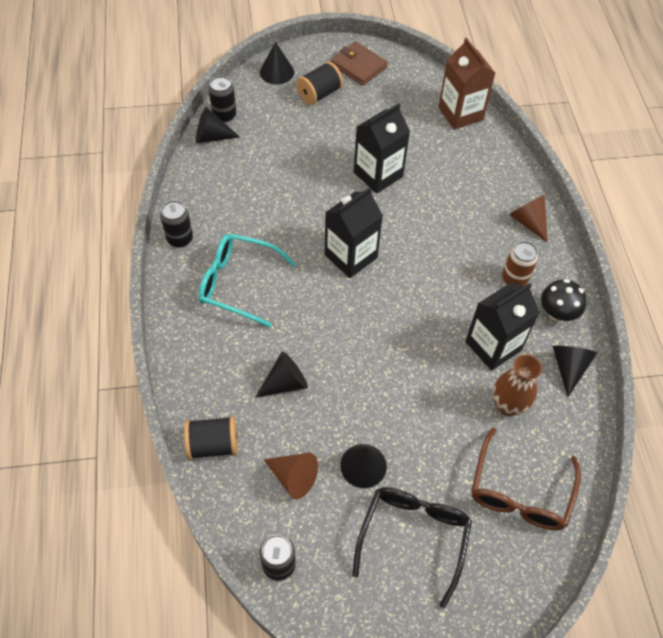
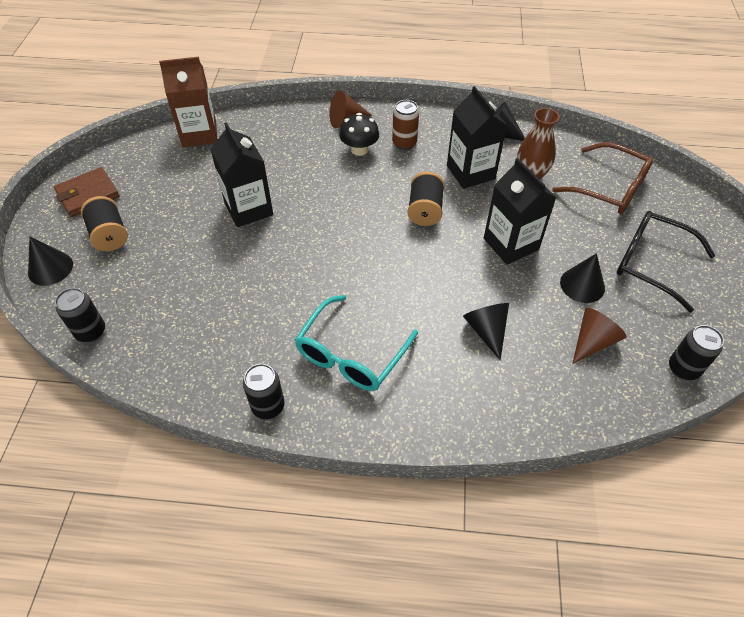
camera: 75 degrees left, 5 degrees down
(212, 137) = (120, 350): black cone -> none
(213, 444) = (553, 407): black spool -> black spool (425, 210)
(351, 256) = (345, 250): black carton -> black carton (511, 244)
(557, 313) = (445, 127): black mushroom -> black mushroom (359, 150)

